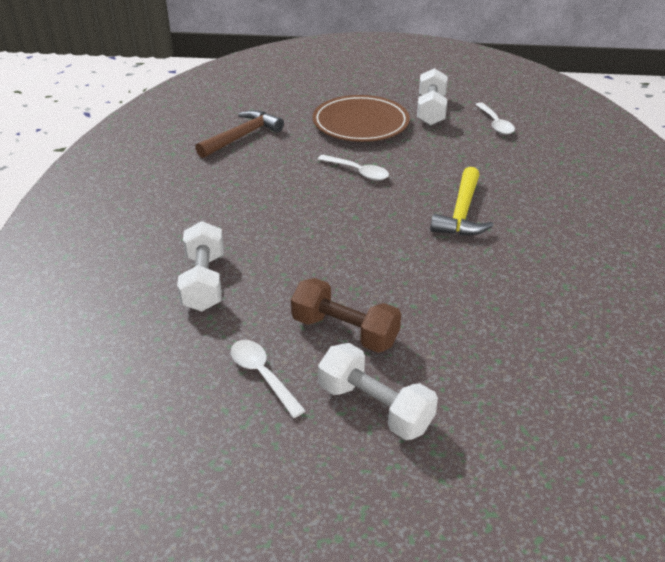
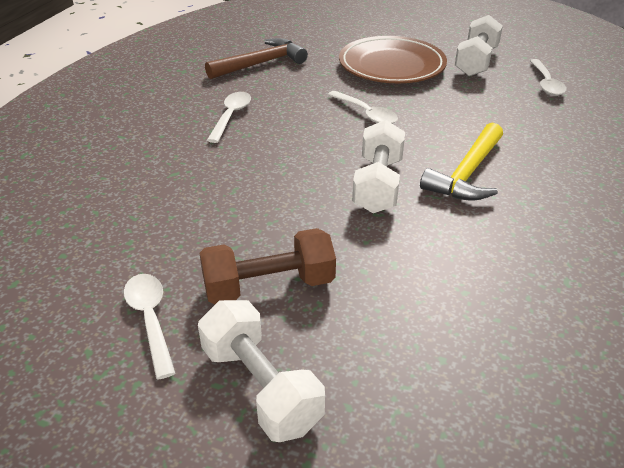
camera: 15 degrees right, 0 degrees up
(204, 282) = (144, 203): white dumbbell -> white dumbbell (378, 185)
(240, 191) = (231, 116): none -> white spoon
(345, 331) = (269, 286): brown dumbbell -> brown dumbbell turned 60 degrees counterclockwise

